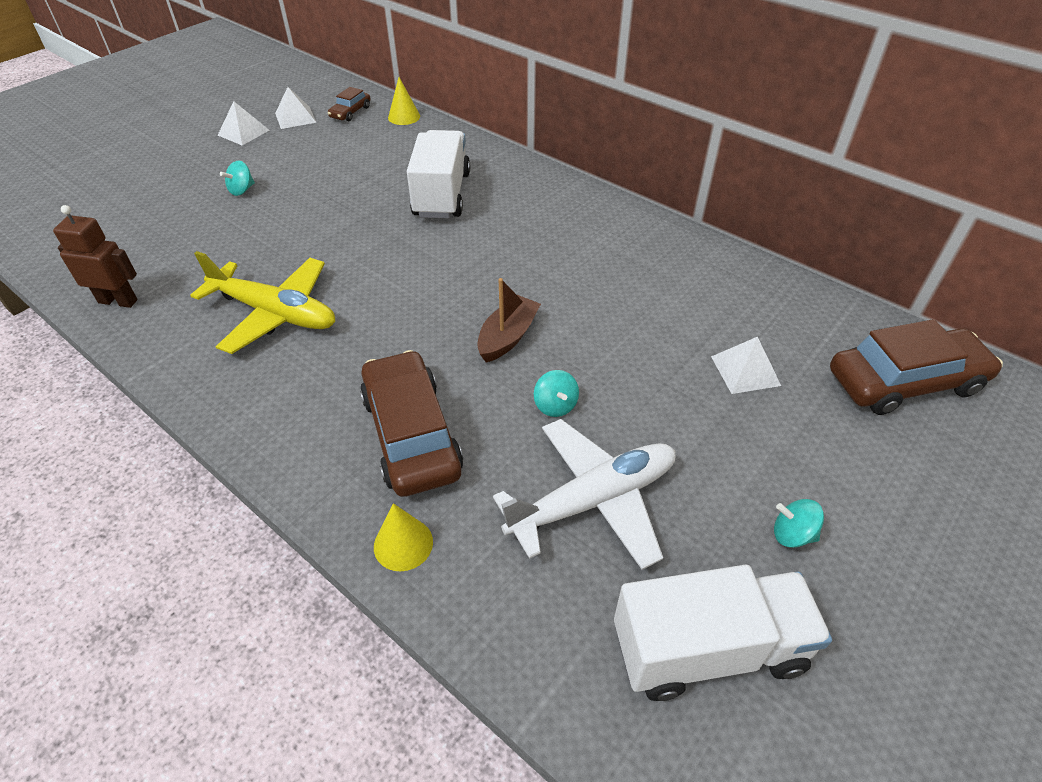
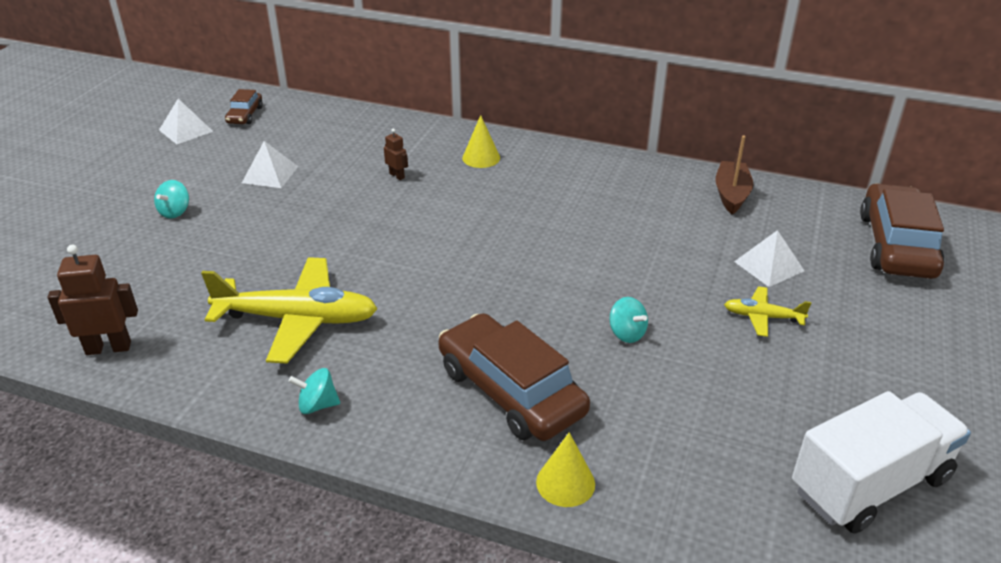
camera: 20 degrees left, 10 degrees down
(243, 132) = (135, 155): white pyramid -> white pyramid (270, 174)
(404, 117) = (307, 110): yellow cone -> yellow cone (481, 158)
(442, 195) = (397, 176): white truck -> brown robot
(508, 337) = (546, 287): brown boat -> brown boat (731, 194)
(594, 500) = (709, 400): white plane -> none
(704, 425) = (762, 317): none -> yellow plane
(792, 534) = (881, 381): turquoise spinning top -> turquoise spinning top (317, 405)
(905, 382) = (896, 245): brown car -> brown car turned 45 degrees counterclockwise

